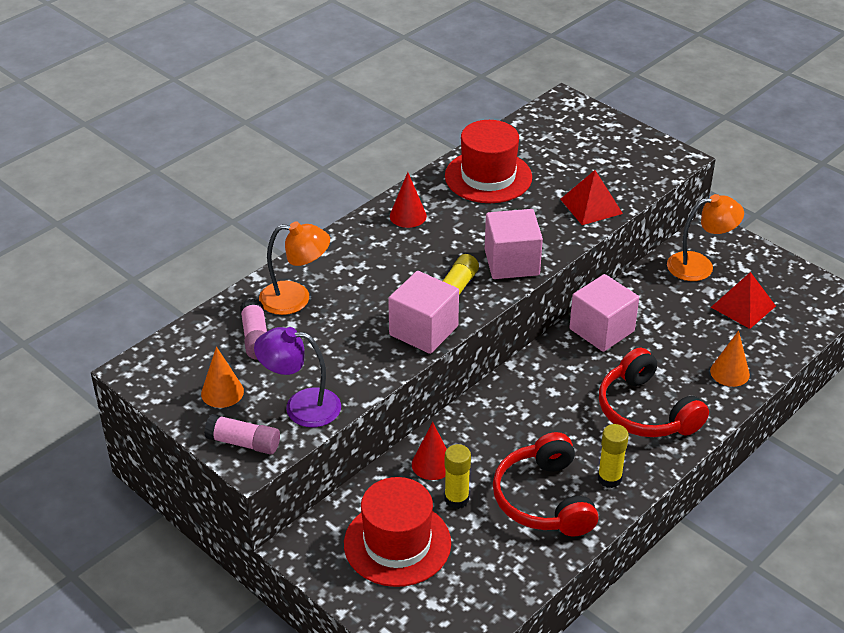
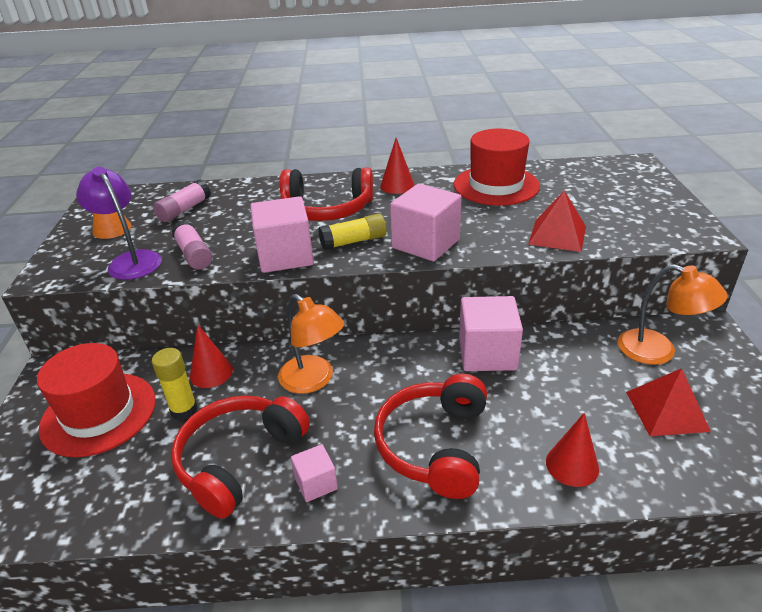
camera: 45 degrees right, 5 degrees down
(244, 443) = (64, 263): pink glue stick -> pink glue stick (194, 254)
(295, 299) = (245, 200): orange lamp -> orange lamp (313, 380)
(386, 270) = (327, 209): none -> red headphones
(609, 478) = (316, 483): yellow glue stick -> pink cube
(729, 372) = (572, 465): orange cone -> red cone

